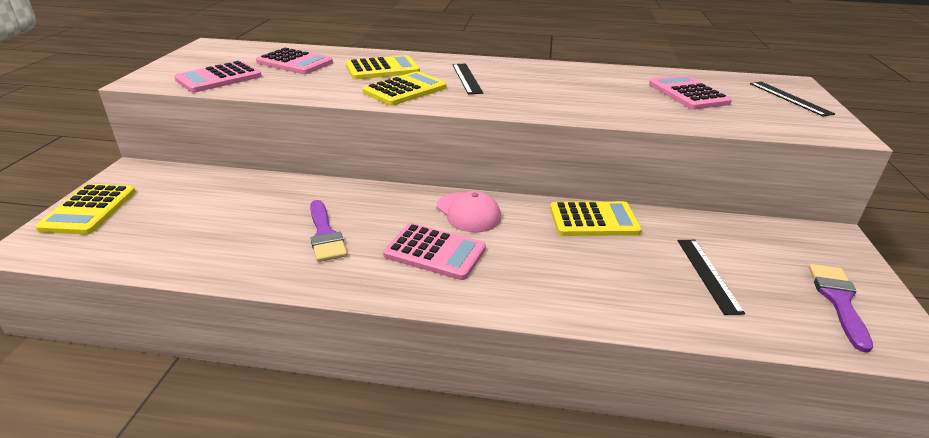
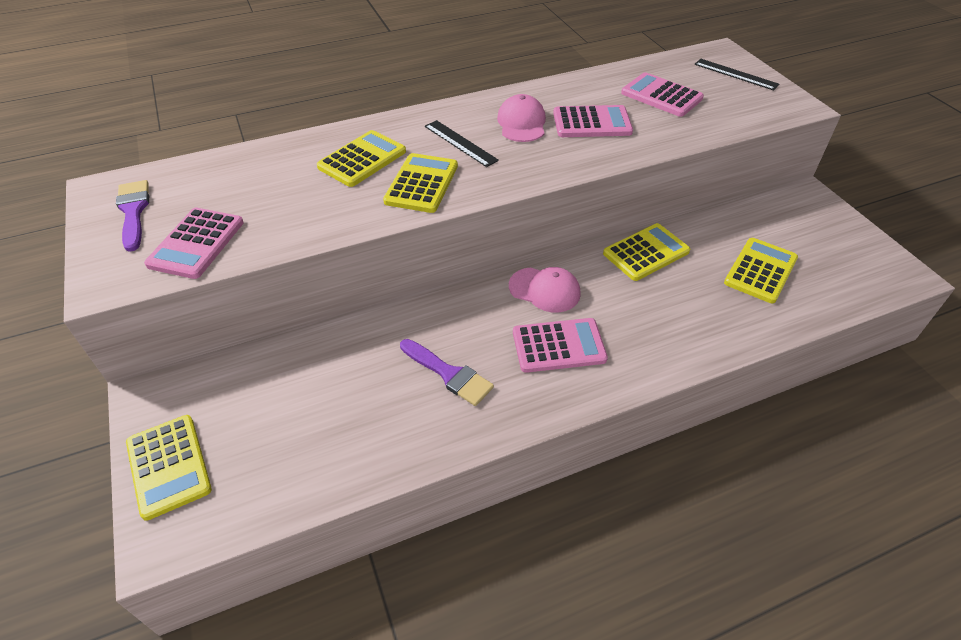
camera: 30 degrees left, 15 degrees up
(295, 63) = (252, 184): pink calculator -> pink calculator (592, 123)
(532, 80) = (521, 123): none -> pink cap
(708, 274) = (760, 271): black ruler -> yellow calculator
(838, 301) = (848, 256): purple brush -> purple brush (133, 211)

